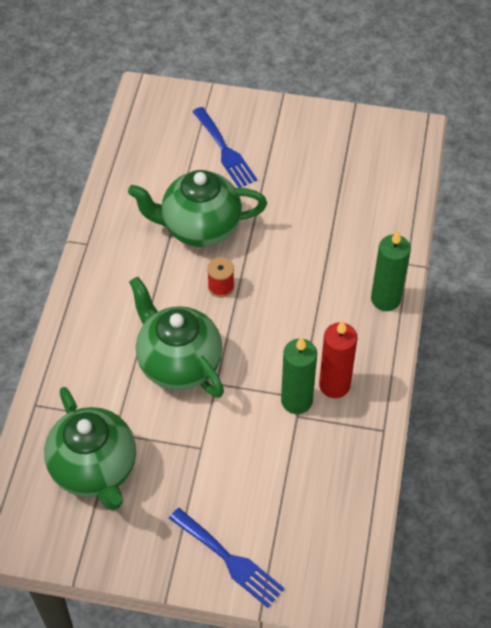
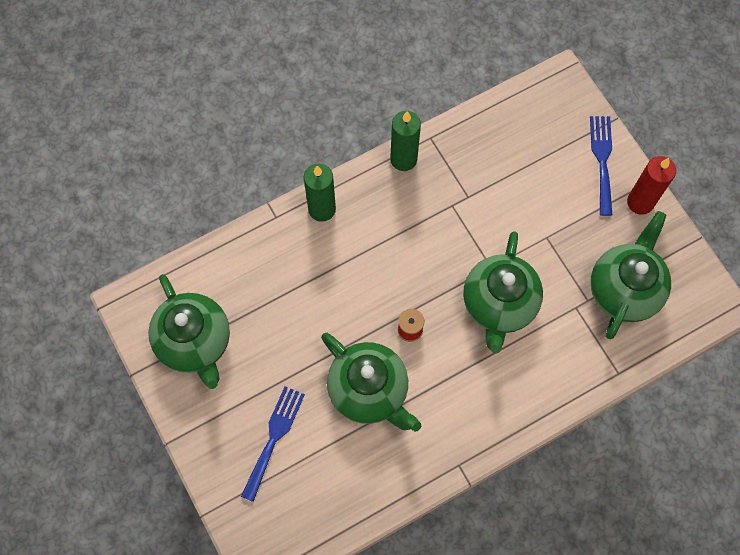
camera: 130 degrees left, 15 degrees up
(296, 401) = (457, 205): green candle -> green candle (403, 159)
(334, 385) = (423, 191): red candle -> red candle (640, 202)
(345, 150) = (195, 342): none -> green teapot

